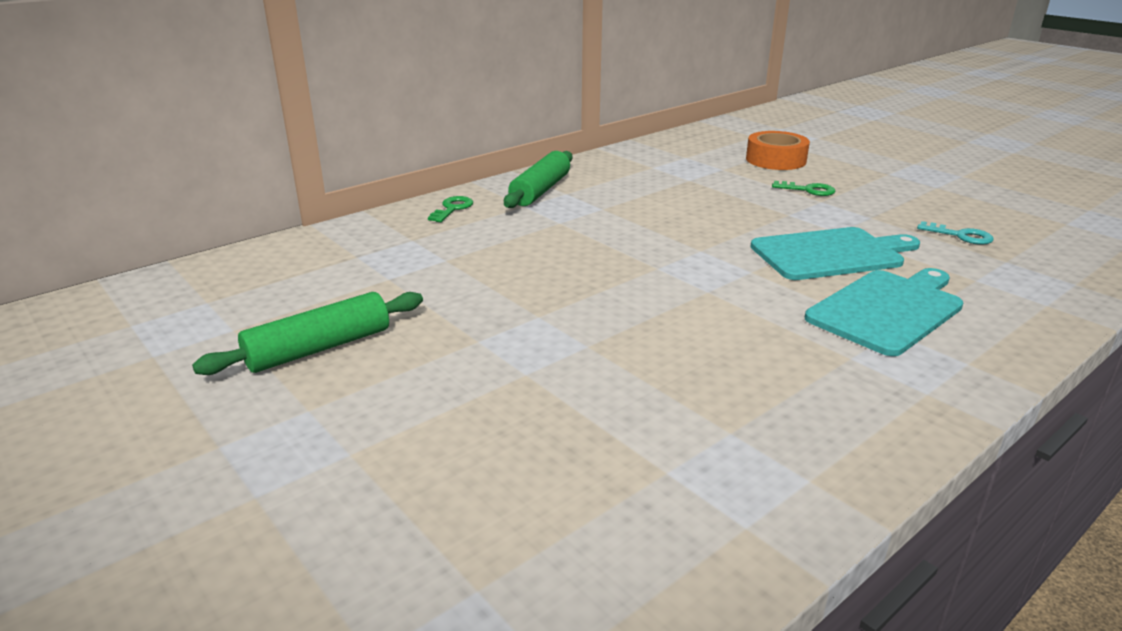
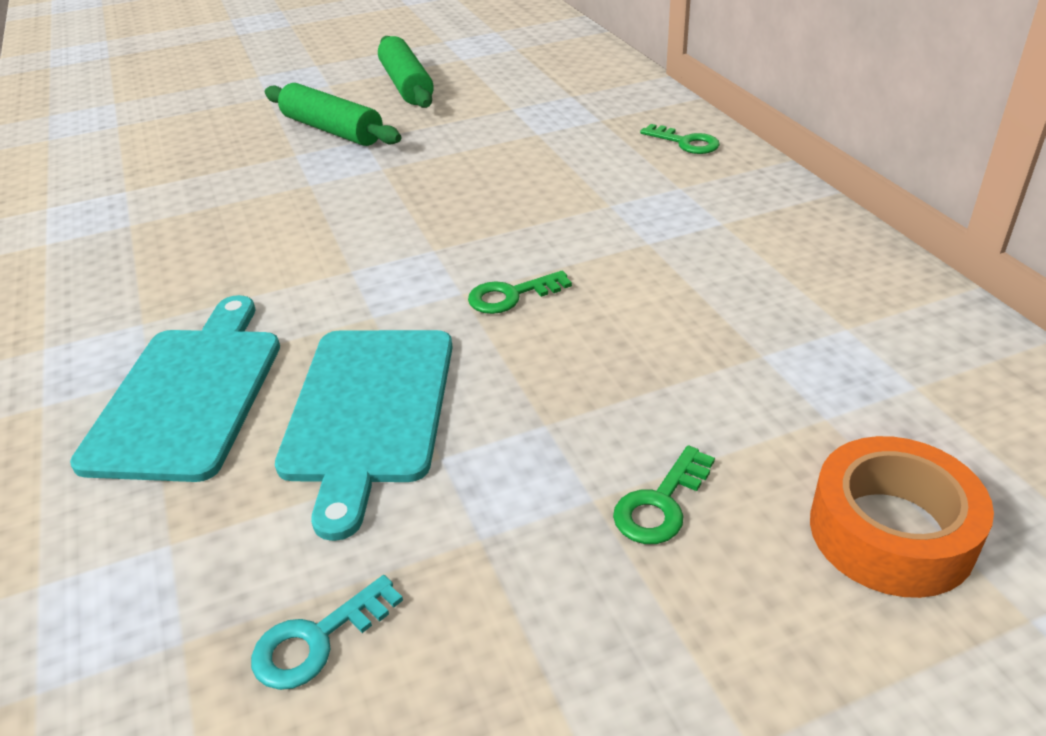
camera: 110 degrees right, 10 degrees up
(540, 190) = (738, 204): green rolling pin -> green rolling pin (332, 130)
(691, 236) = (511, 296): none -> green key
(888, 310) = (189, 395): turquoise cutting board -> turquoise cutting board turned 150 degrees counterclockwise

